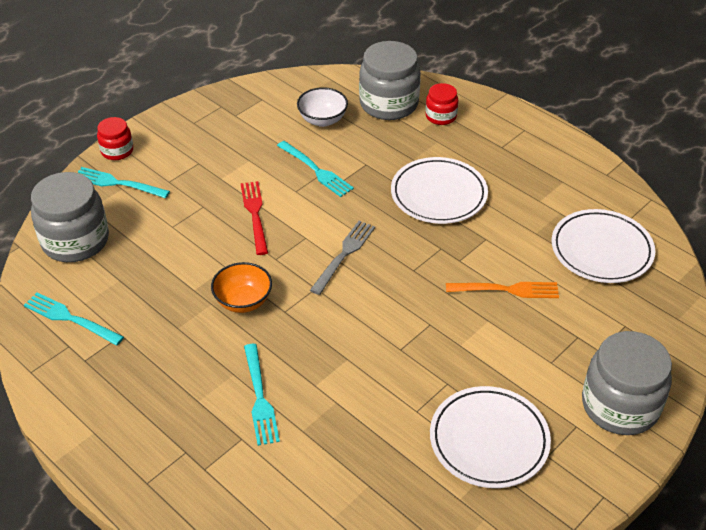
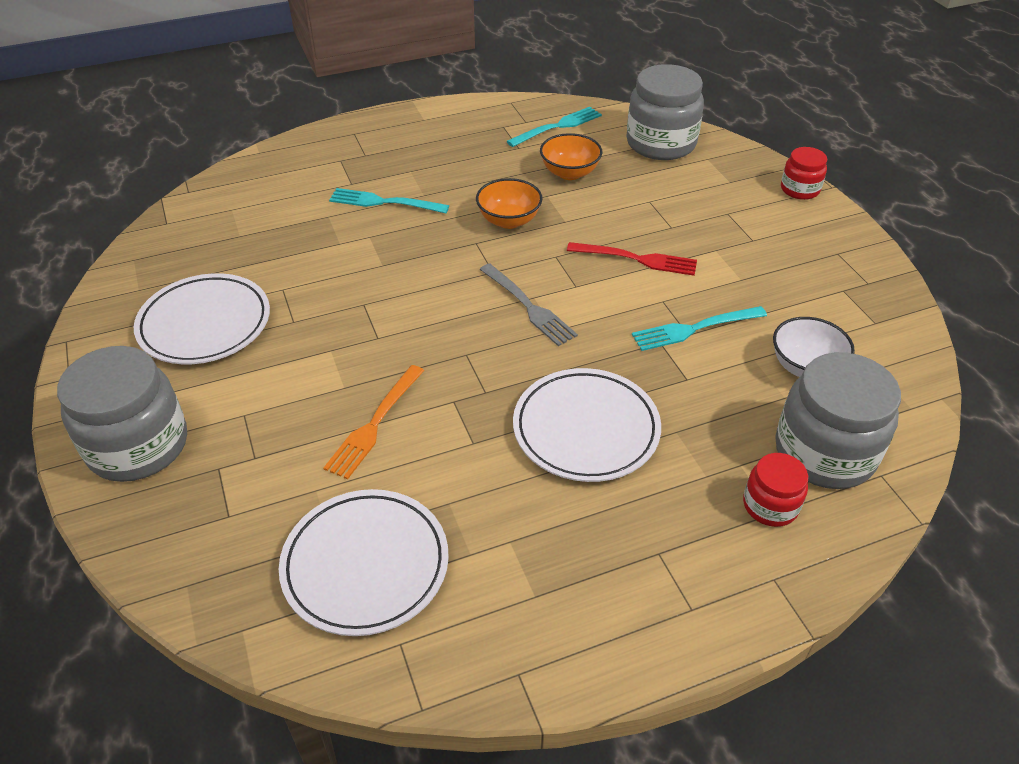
camera: 115 degrees right, 0 degrees up
(118, 183) = (739, 180): turquoise fork -> none
(151, 286) = (569, 173): none -> orange bowl

